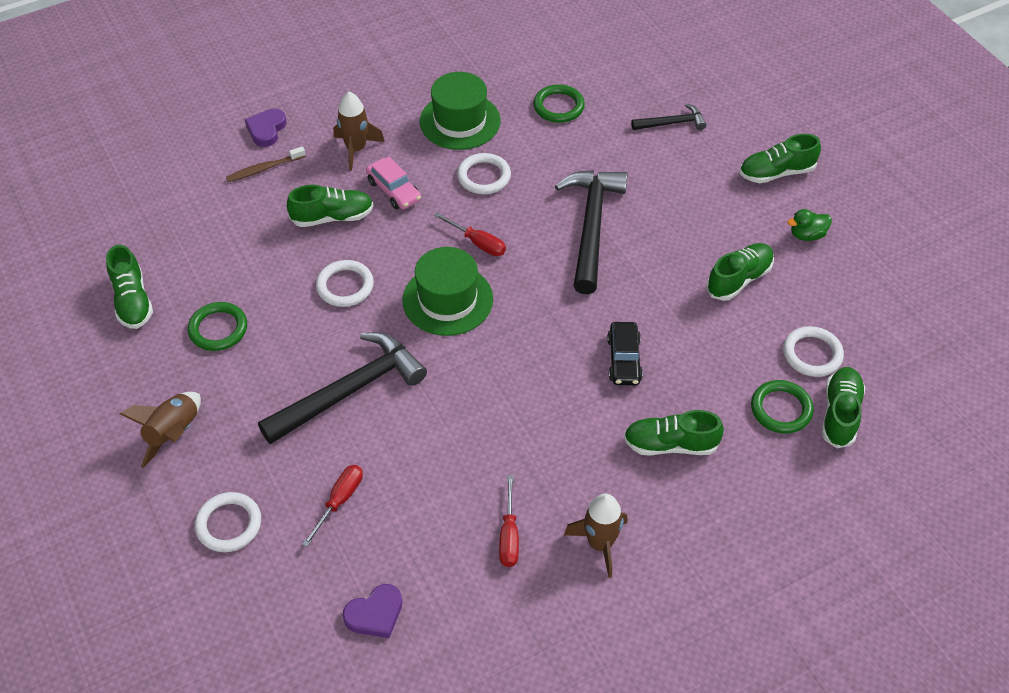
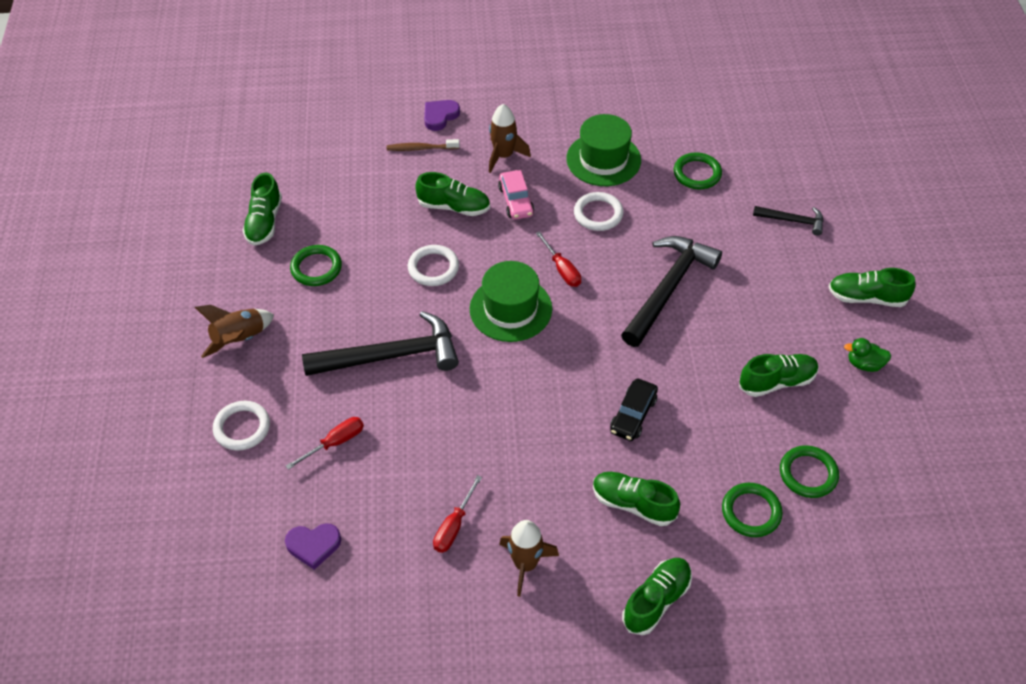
camera: 25 degrees right, 0 degrees up
(812, 354) = (808, 474): white ring -> green ring
(840, 414) = (804, 537): green shoe -> green shoe (656, 601)

